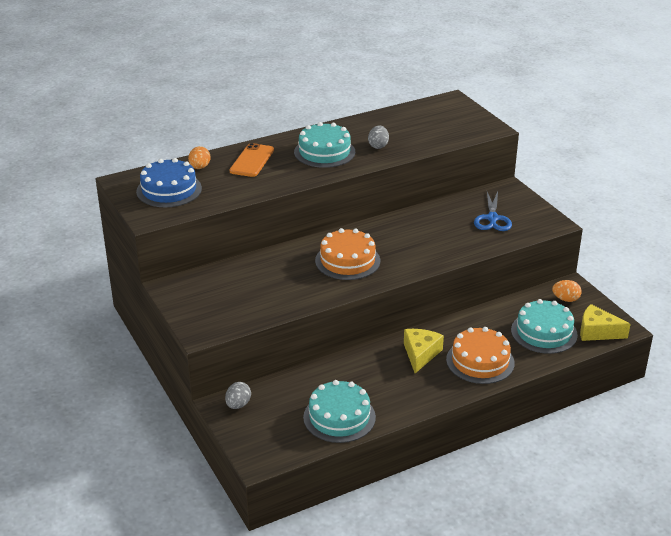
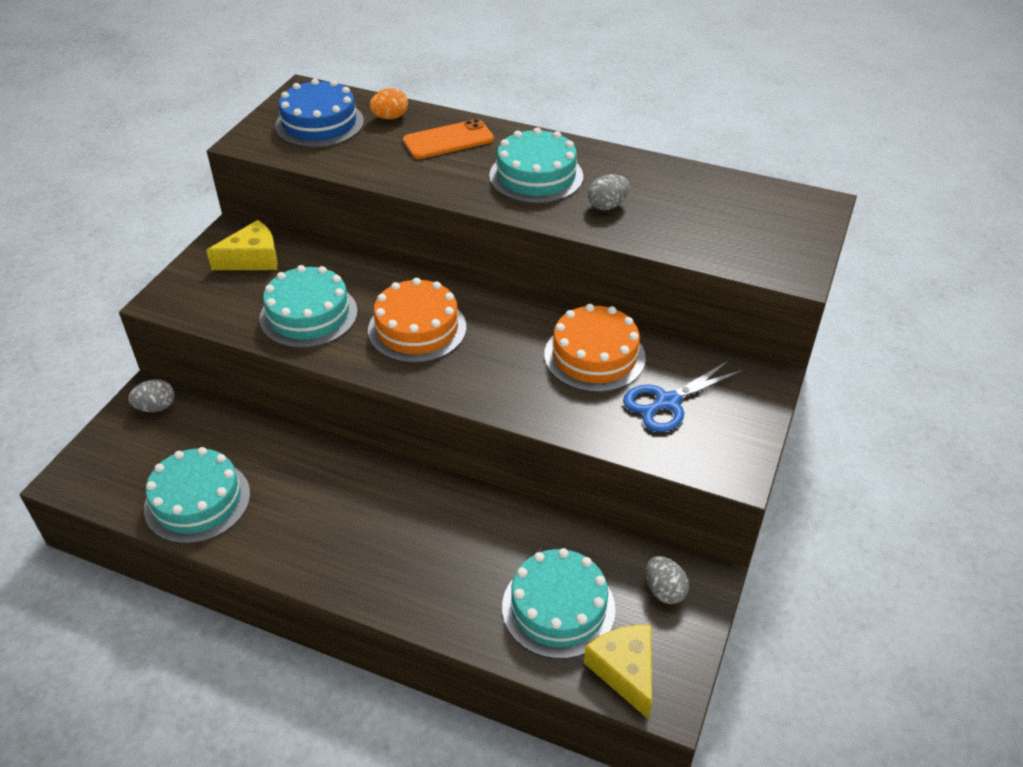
camera: 50 degrees right, 10 degrees up
(288, 289) = (308, 315): none -> turquoise cake
(420, 354) = (386, 505): yellow cheese -> yellow cheese (252, 259)
(480, 361) = (425, 573): orange cake -> orange cake (594, 356)
(565, 299) = (664, 590): orange egg -> grey egg

